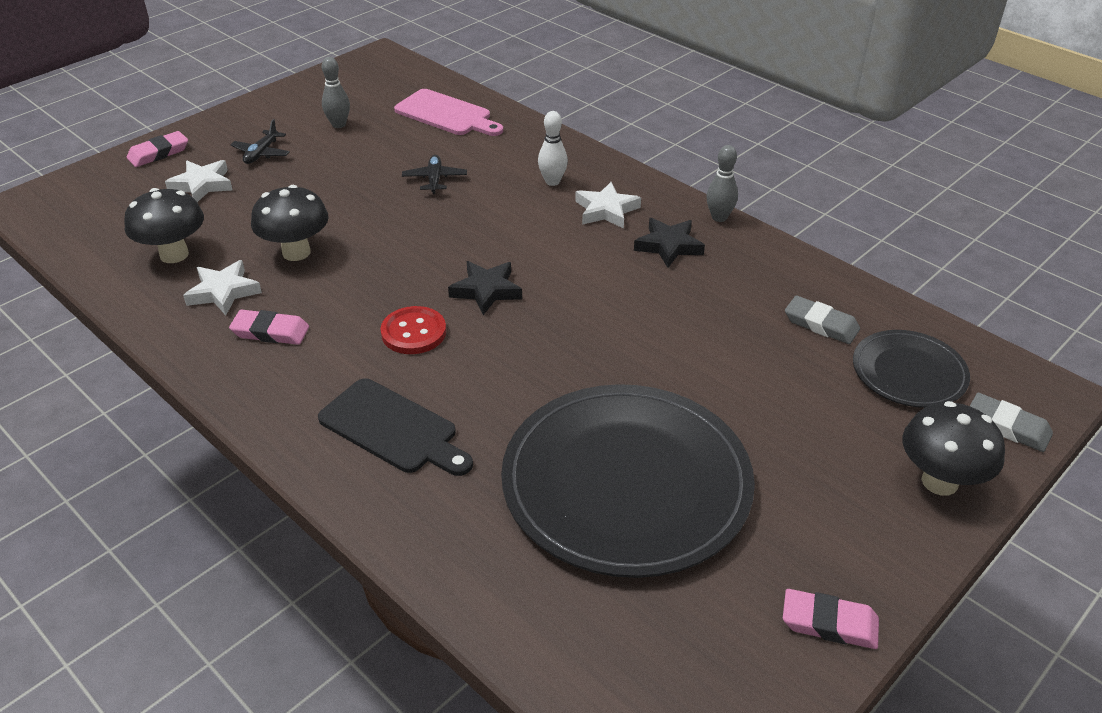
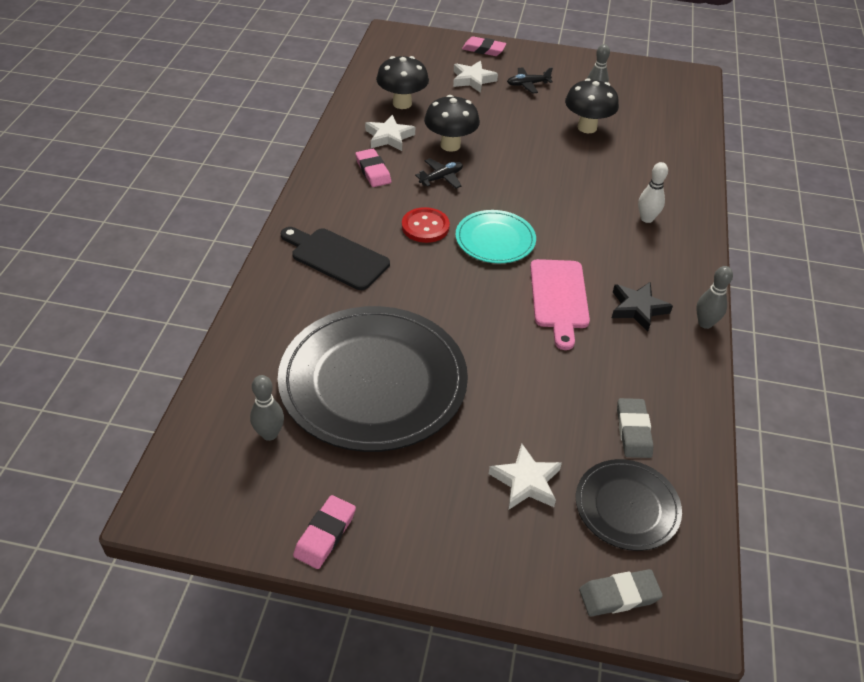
camera: 55 degrees right, 5 degrees up
(393, 429) = (336, 257): black cutting board -> black cutting board turned 120 degrees clockwise
(434, 179) = (584, 165): black plane -> black plane (441, 178)
(446, 114) = (664, 136): pink cutting board -> pink cutting board (559, 298)
(486, 290) = (495, 239): black star -> turquoise plate
(606, 210) = (644, 259): white star -> white star (526, 481)
(644, 616) = (269, 434): none -> grey bowling pin
(829, 623) = (325, 534): pink eraser -> pink eraser turned 45 degrees clockwise
(939, 482) = (513, 563): black mushroom -> black mushroom (587, 127)
(1007, 426) = (619, 595): grey eraser -> grey eraser turned 75 degrees clockwise

